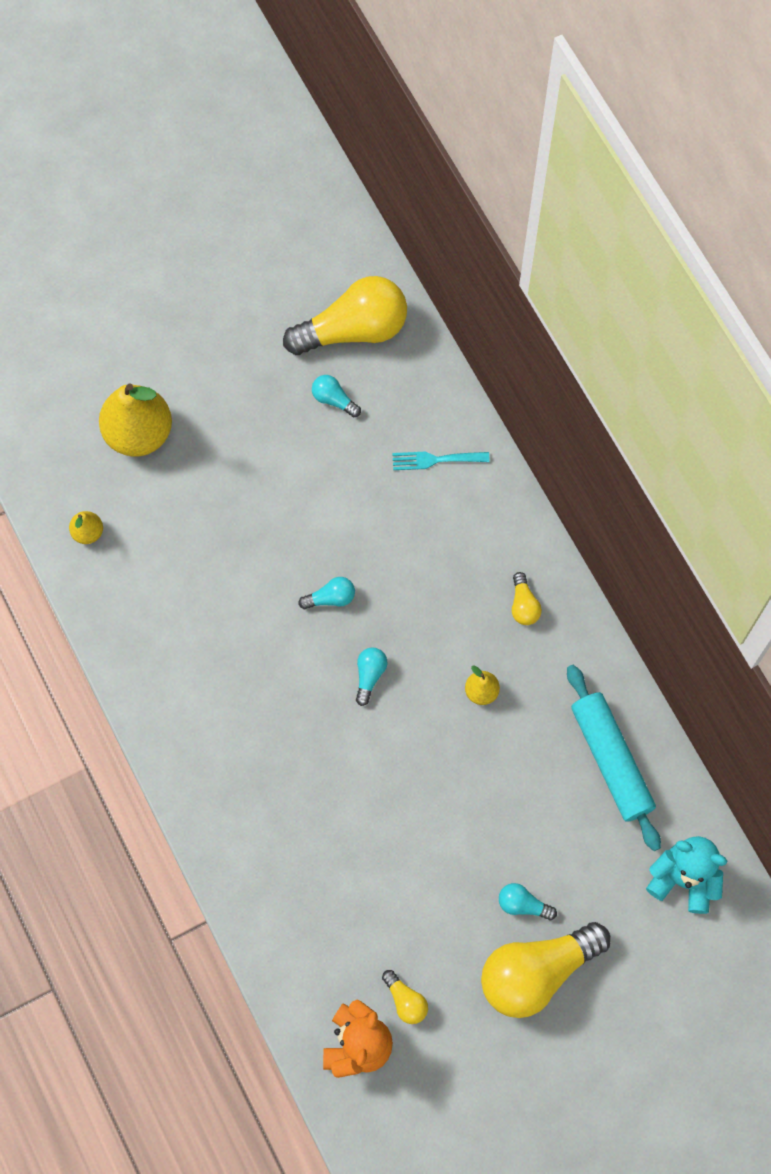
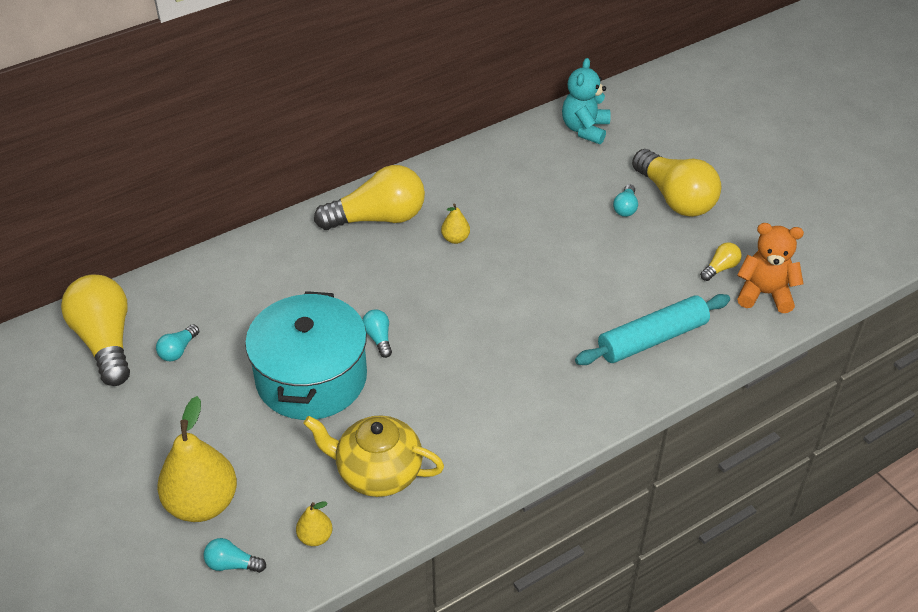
camera: 95 degrees left, 25 degrees down
(153, 590) = (378, 472): none -> yellow teapot
(282, 529) = (311, 378): none -> turquoise pot
(369, 675) = (449, 307): turquoise light bulb -> turquoise light bulb (232, 564)
(435, 460) = (244, 278): turquoise fork -> none
(523, 605) = (378, 218): yellow light bulb -> yellow light bulb, size x2.31
(610, 760) = (502, 167): turquoise rolling pin -> turquoise rolling pin (652, 339)

